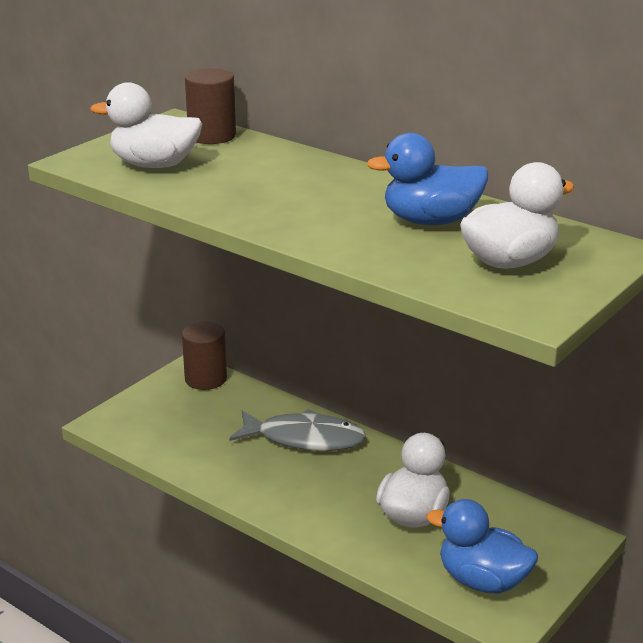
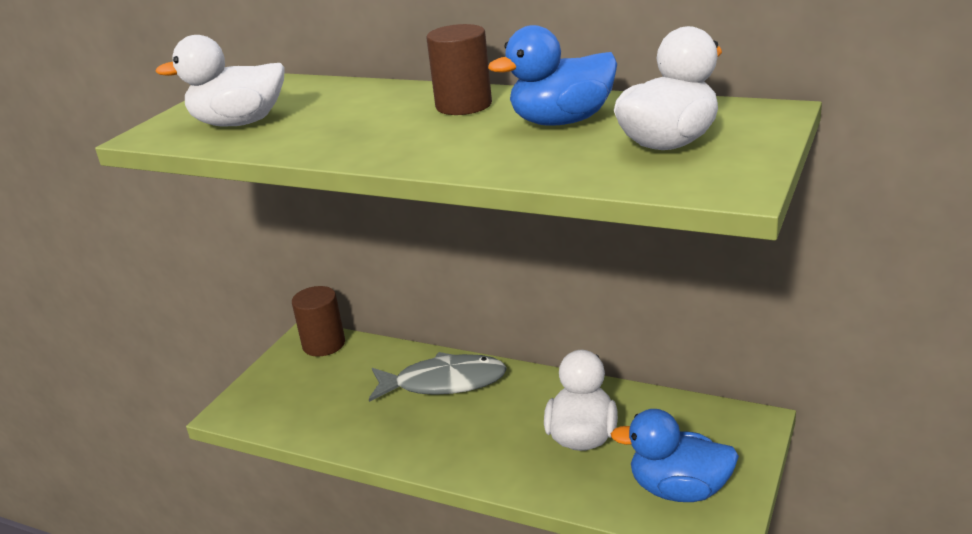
camera: 10 degrees left, 0 degrees up
(212, 136) = (291, 87): brown cylinder -> brown cylinder (463, 105)

